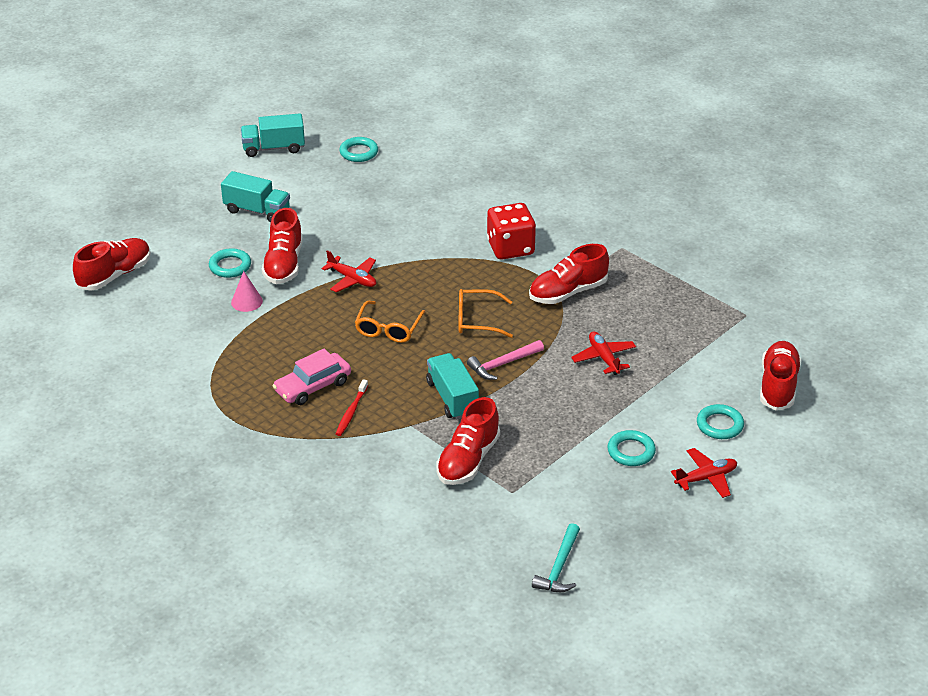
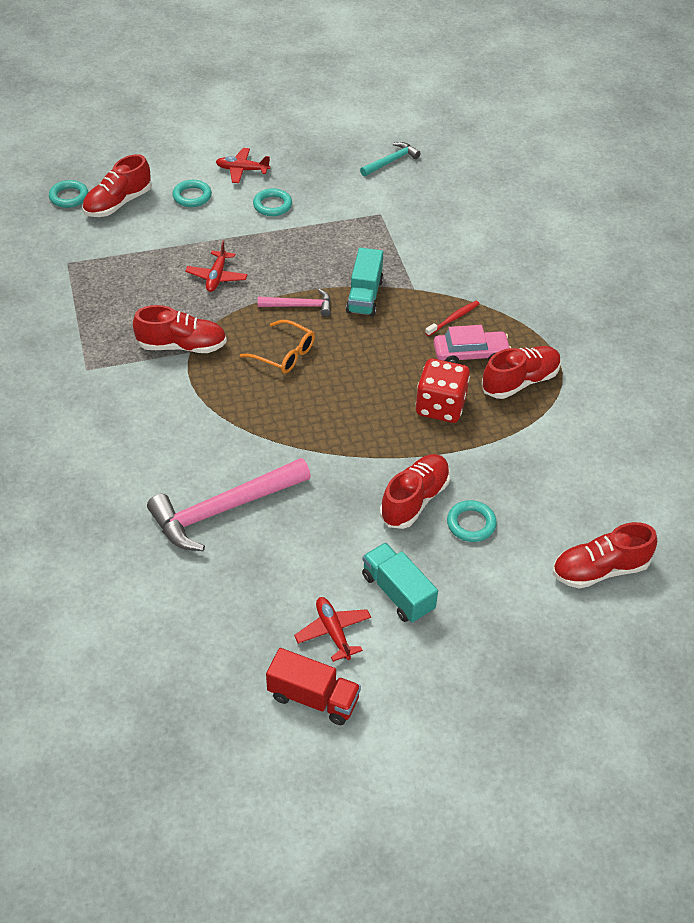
camera: 150 degrees left, 10 degrees up
(246, 301) = (478, 470): pink cone -> none
(273, 148) = (313, 698): turquoise truck -> red truck
(352, 279) = (360, 449): red plane -> red plane (333, 632)
(359, 152) = (219, 634): turquoise ring -> turquoise ring (69, 197)
(388, 329) = (367, 380): orange glasses -> none
(420, 208) = (223, 509): none -> pink hammer
(468, 460) = (392, 246): red shoe -> red shoe (520, 381)
(510, 248) = (183, 415): red dice -> red dice (440, 406)

